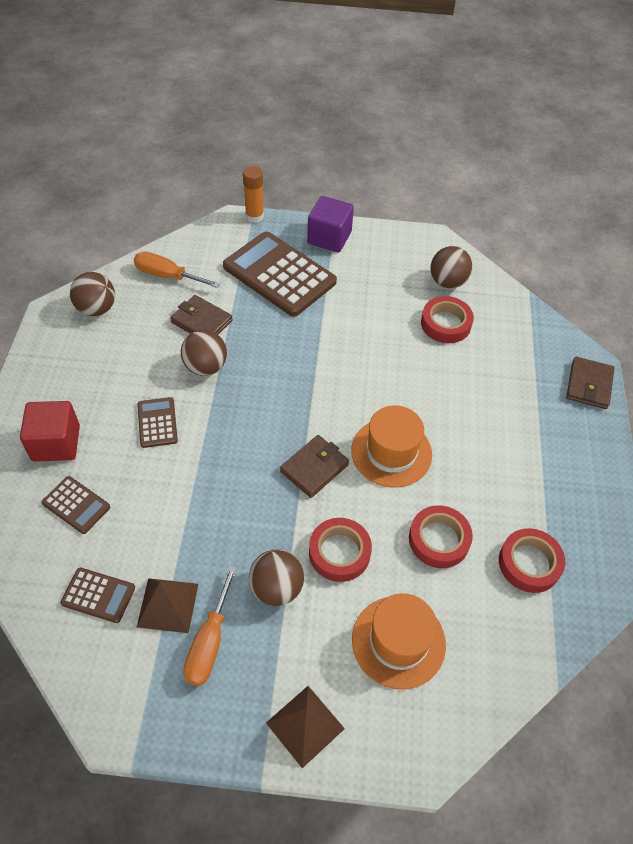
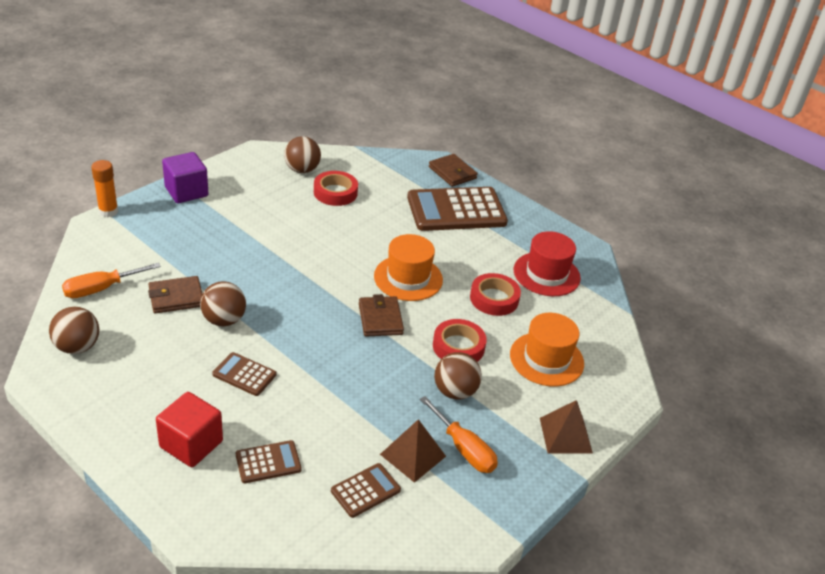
camera: 55 degrees left, 15 degrees down
(279, 274) = (186, 234): brown calculator -> brown calculator (456, 210)
(529, 563) = (546, 274): red tape -> red hat

